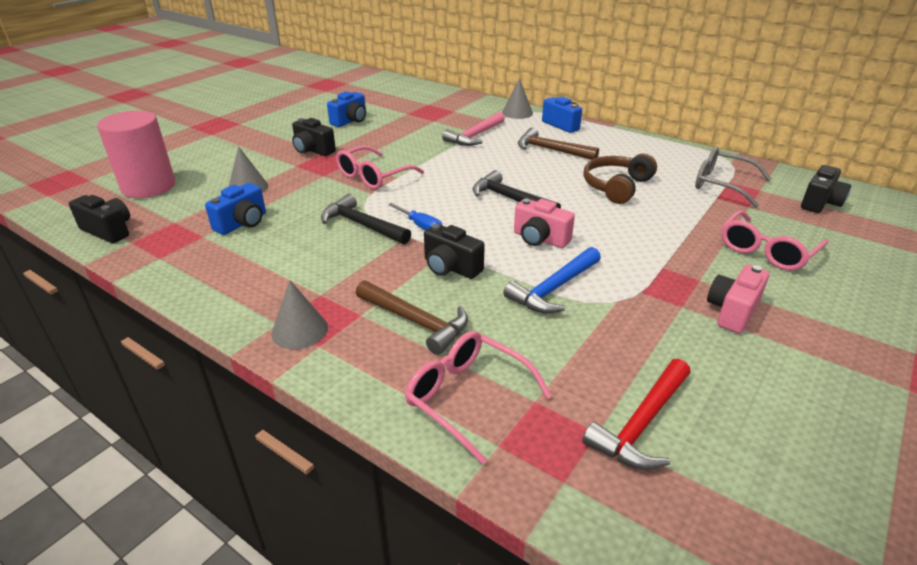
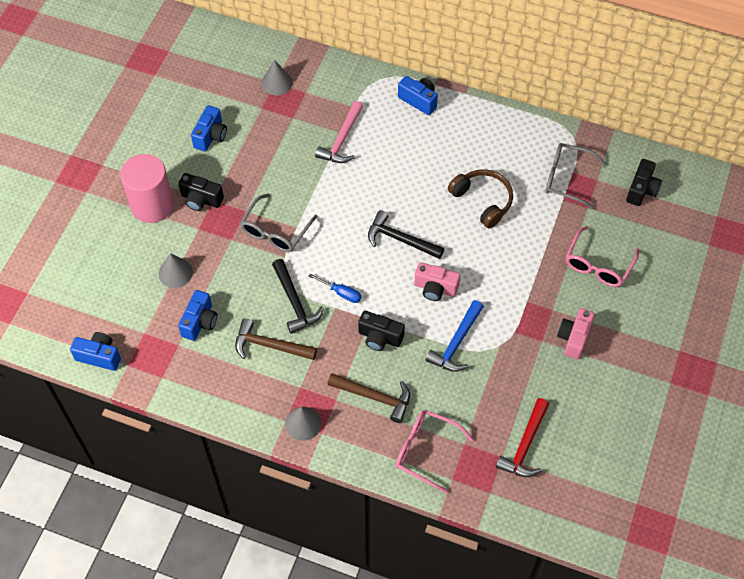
camera: 15 degrees left, 25 degrees up
(108, 231) = (99, 356): black camera -> blue camera
(148, 187) = (88, 291): pink cylinder -> pink cylinder (152, 205)
(362, 225) = (295, 302): black hammer -> black hammer turned 135 degrees counterclockwise
(373, 176) = (275, 231): pink glasses -> grey glasses
(517, 113) = (370, 83): grey cone -> grey cone (277, 82)
(551, 150) = (417, 151): brown hammer -> brown hammer (270, 345)
(616, 186) = (482, 201): brown headphones -> brown headphones turned 120 degrees clockwise

